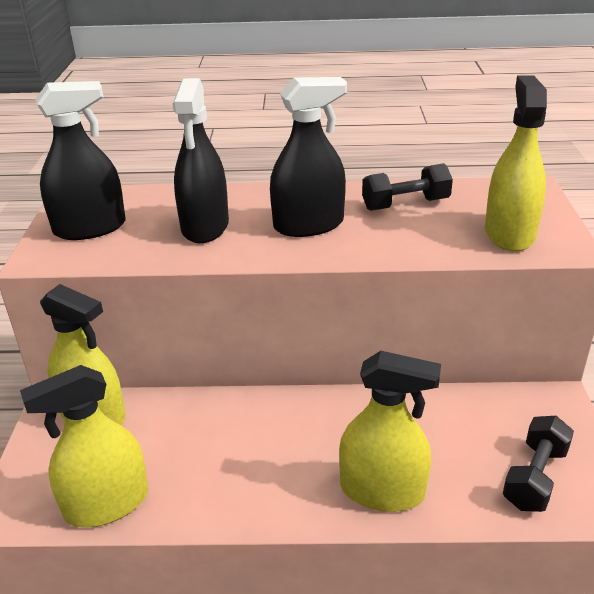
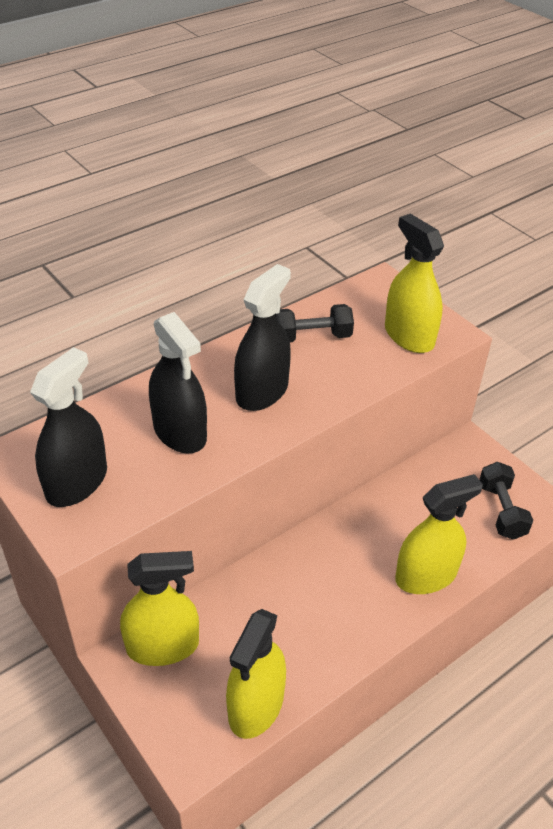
camera: 40 degrees left, 10 degrees up
(405, 204) = (312, 337): black dumbbell -> black dumbbell turned 45 degrees clockwise

